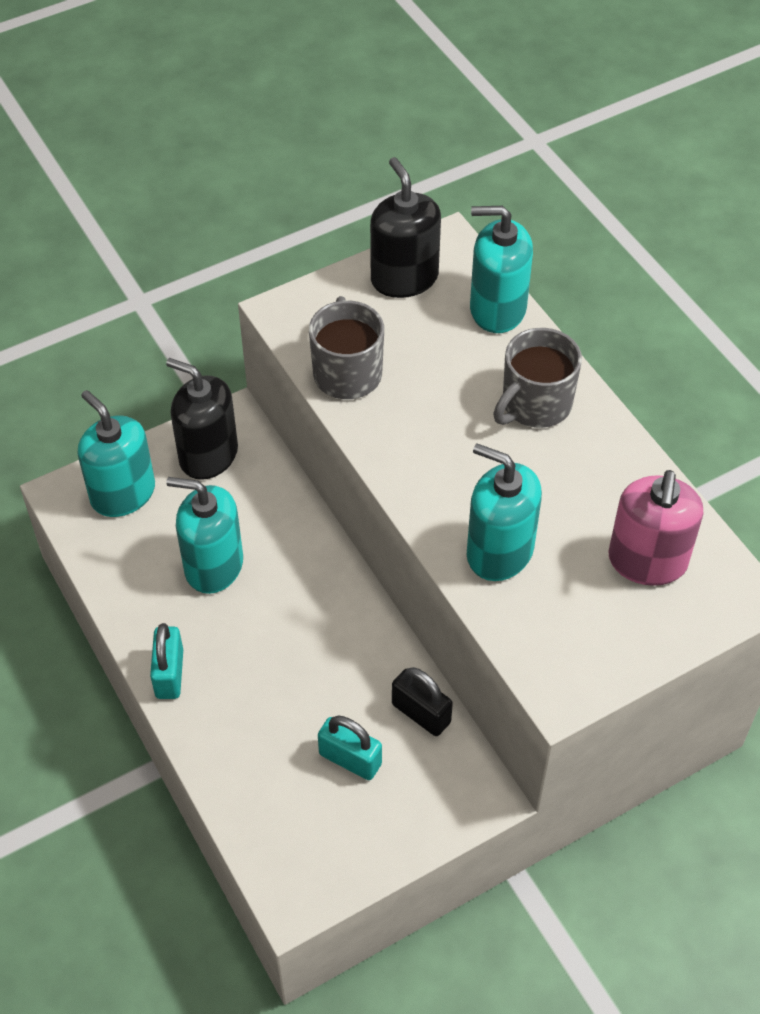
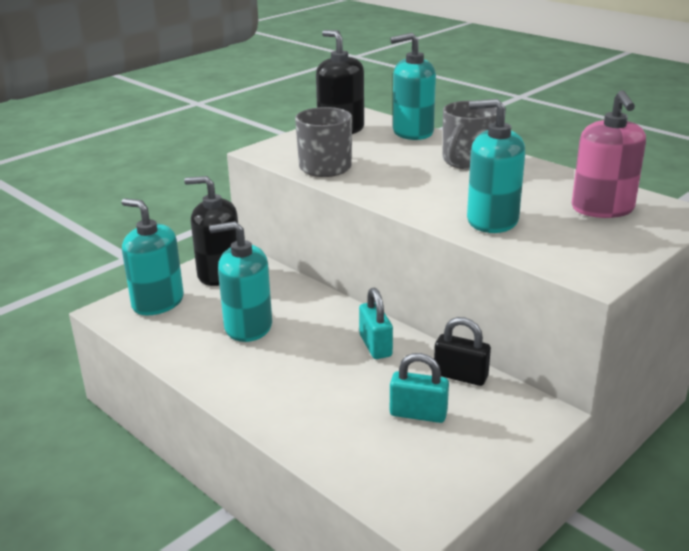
camera: 15 degrees left, 25 degrees down
(169, 674) = (236, 393): turquoise padlock -> turquoise padlock (375, 345)

